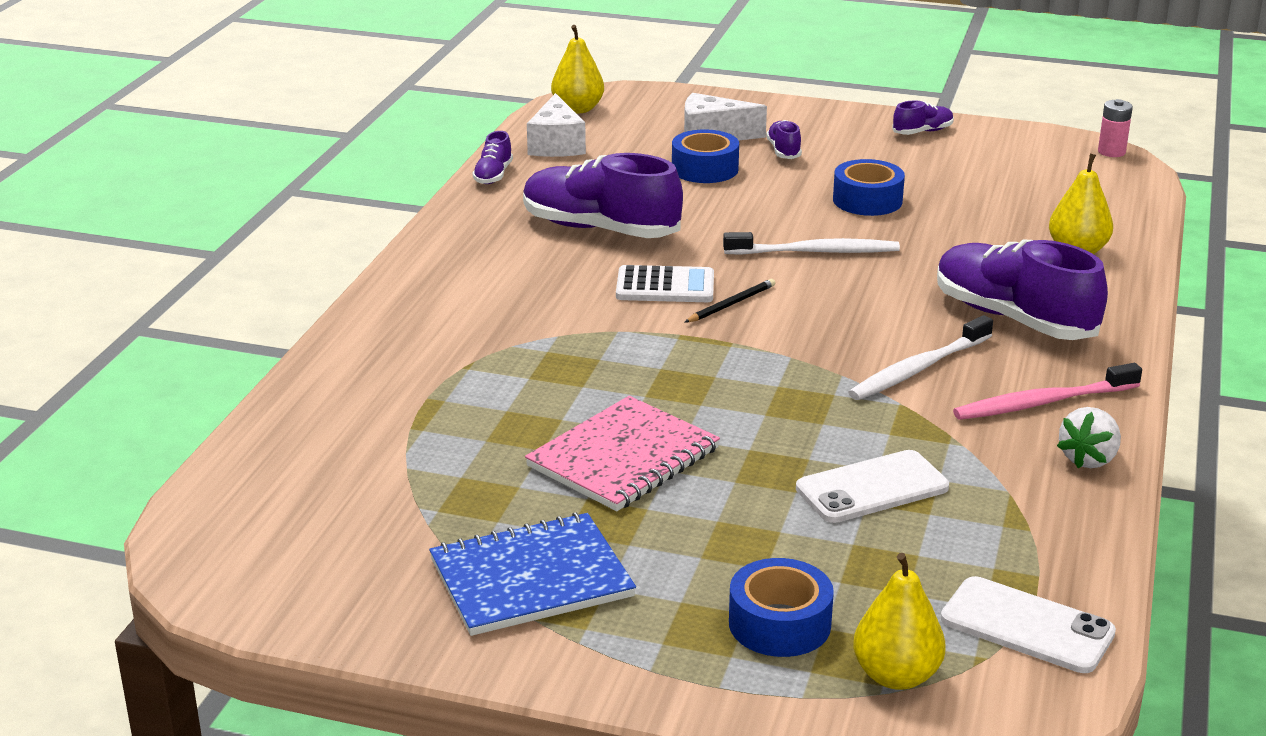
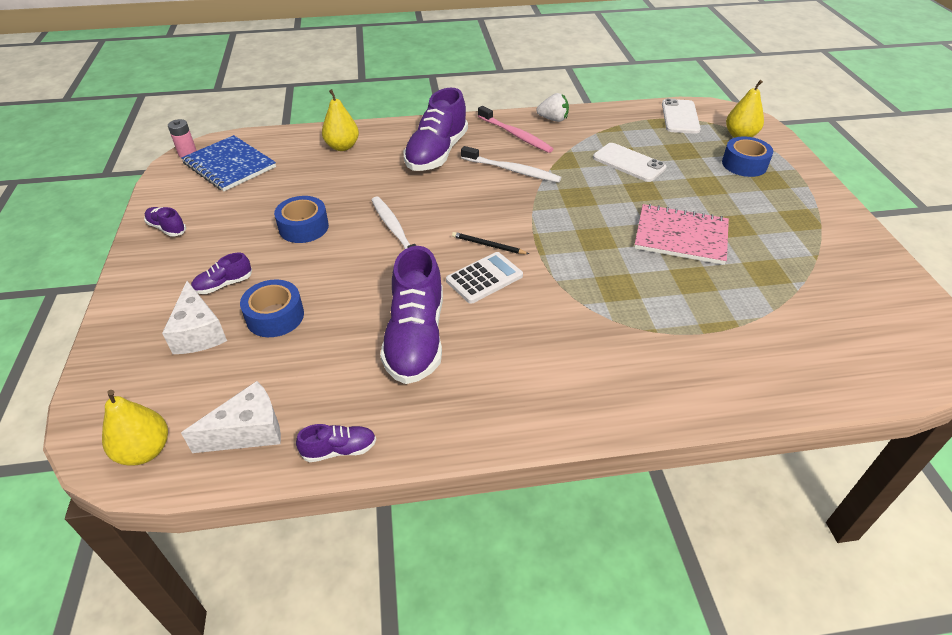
camera: 115 degrees left, 15 degrees up
(531, 578) = (799, 233): blue notebook -> blue notebook (229, 165)
(665, 286) = (484, 278): white calculator -> white calculator turned 75 degrees clockwise

